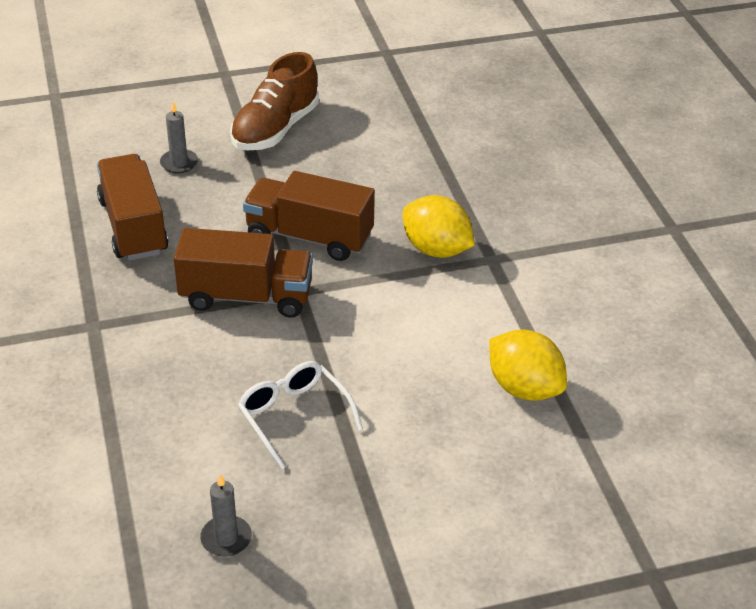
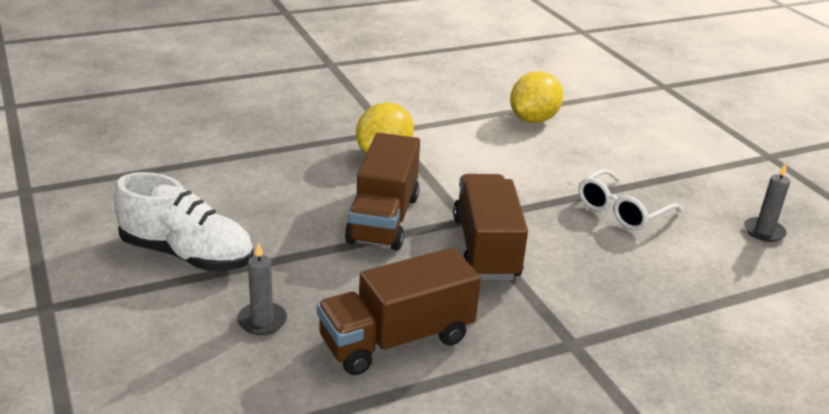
camera: 100 degrees left, 10 degrees down
(275, 129) = (187, 255): brown shoe -> white shoe

